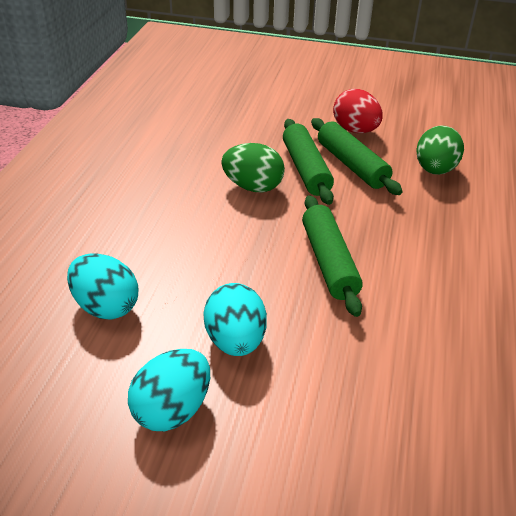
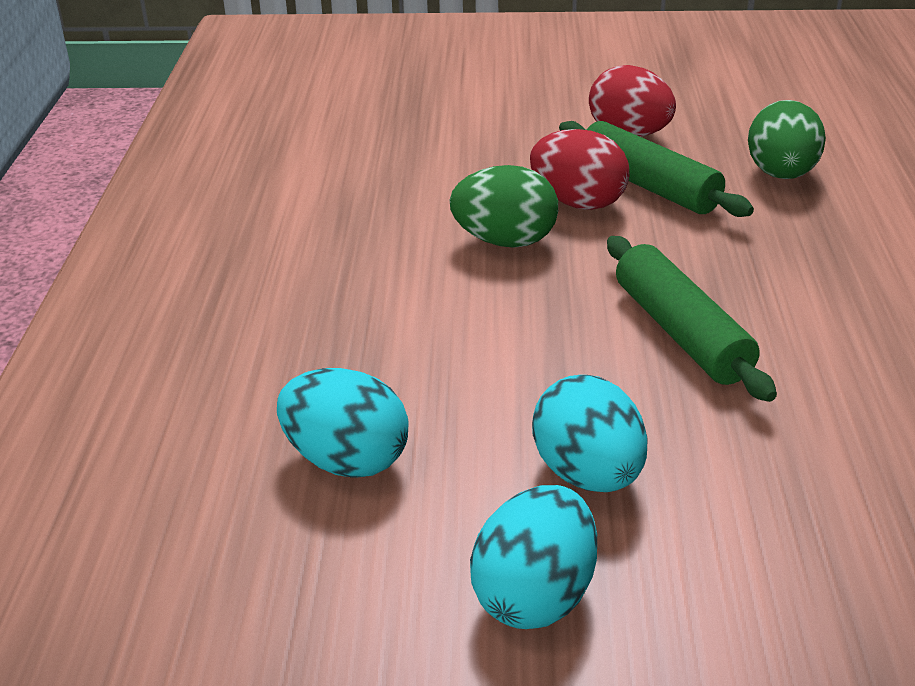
camera: 10 degrees left, 5 degrees down
(306, 169) = (578, 203): green rolling pin -> red egg

